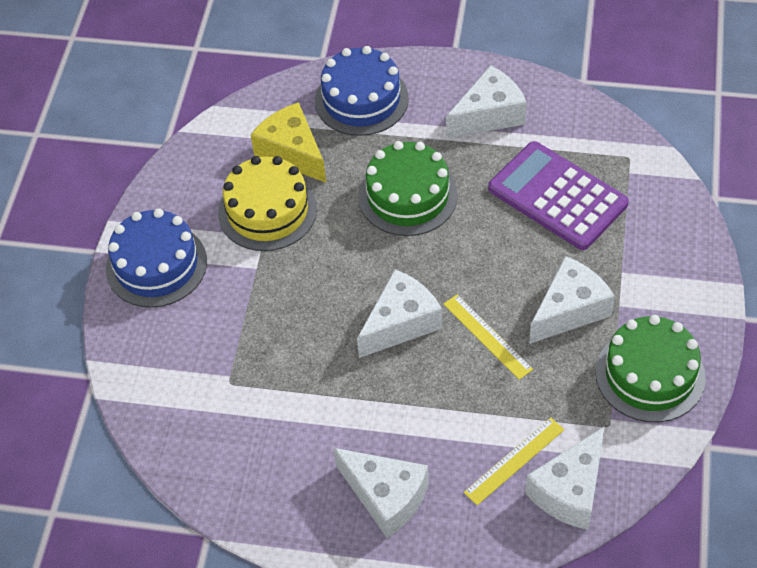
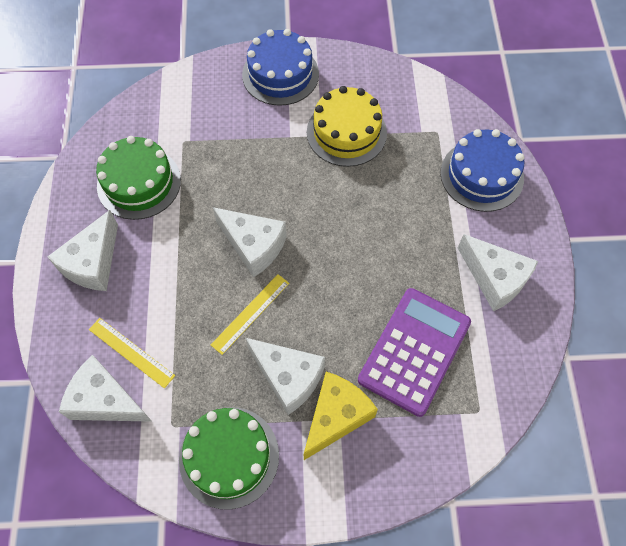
camera: 75 degrees right, 10 degrees up
(292, 152) = (410, 137): yellow cheese -> yellow cheese (336, 416)
(408, 196) = (385, 229): green cake -> green cake (139, 183)

